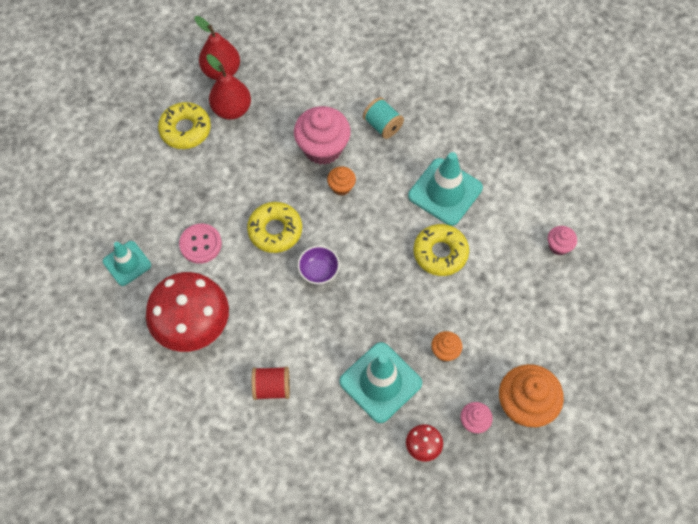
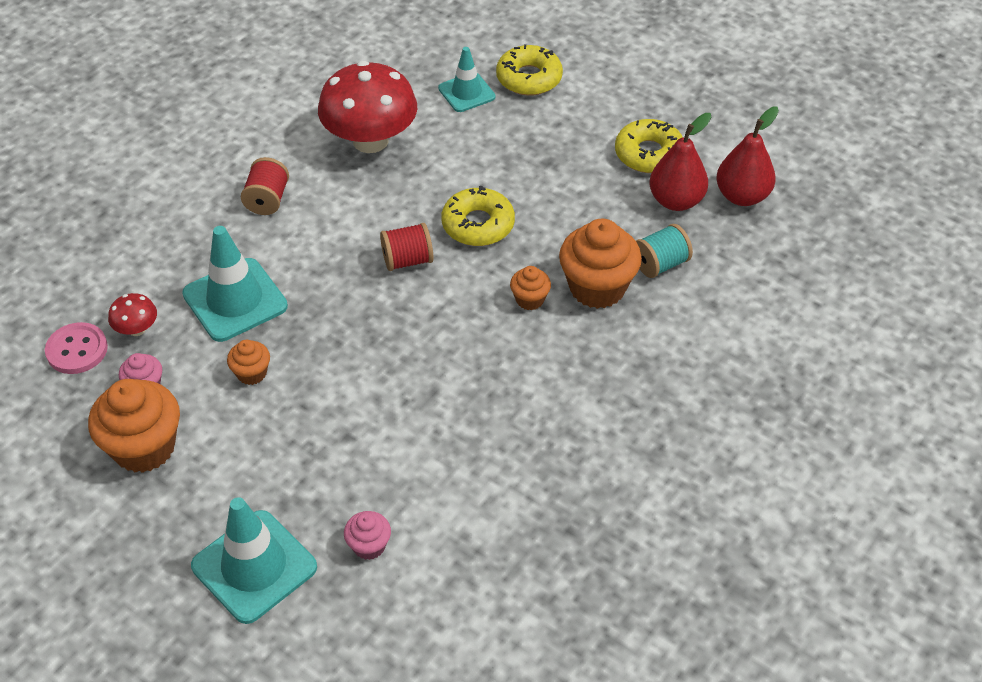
camera: 100 degrees right, 15 degrees down
(200, 244) = (476, 155): pink button -> pink button (77, 350)
(319, 271) = (407, 260): purple bowl -> red spool
(323, 148) = (597, 287): pink cupcake -> orange cupcake
(382, 125) = (626, 360): turquoise spool -> turquoise spool (660, 264)
(440, 253) = (398, 394): yellow donut -> yellow donut (529, 78)
(445, 192) = (496, 417): turquoise traffic cone -> turquoise traffic cone (254, 566)

